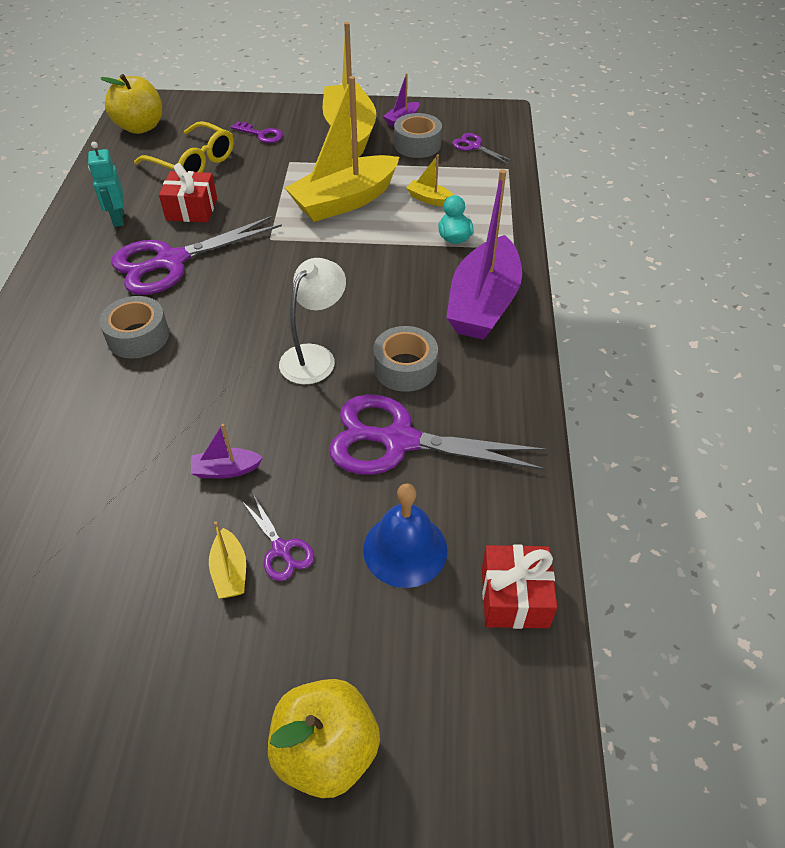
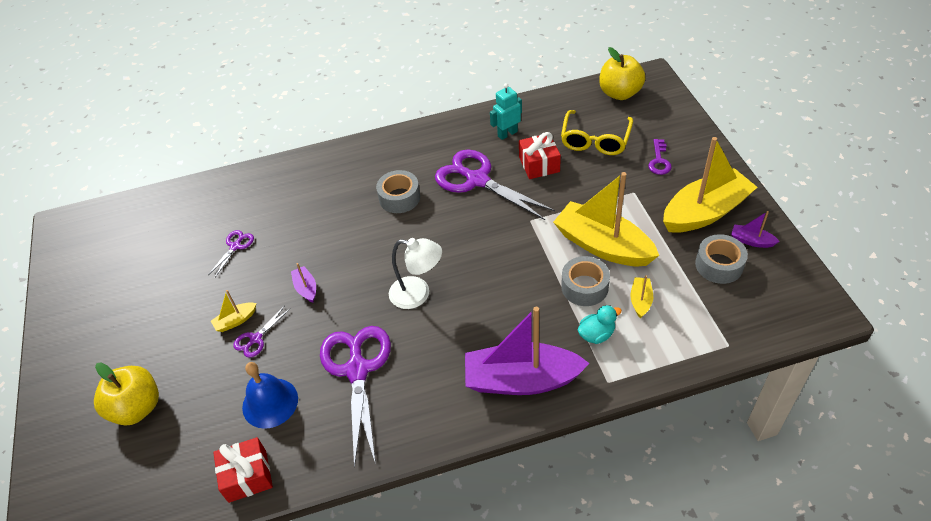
camera: 75 degrees right, 0 degrees up
(405, 368) = (427, 350): grey tape -> grey tape (584, 287)
(474, 146) = (747, 308): purple scissors -> purple scissors (235, 246)

